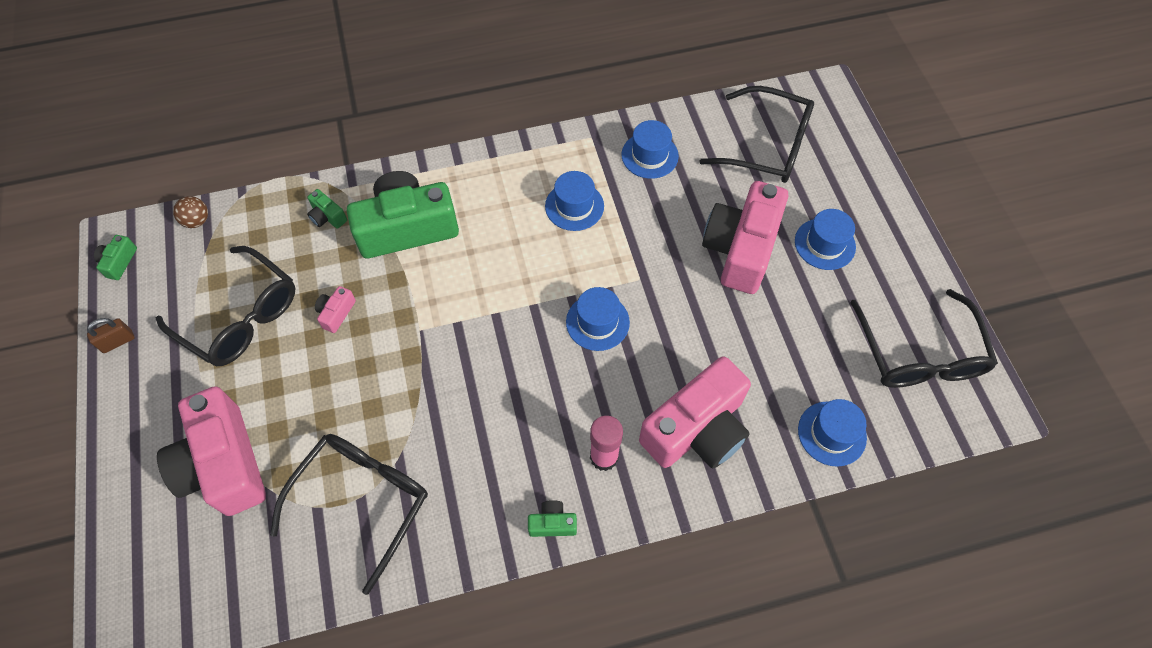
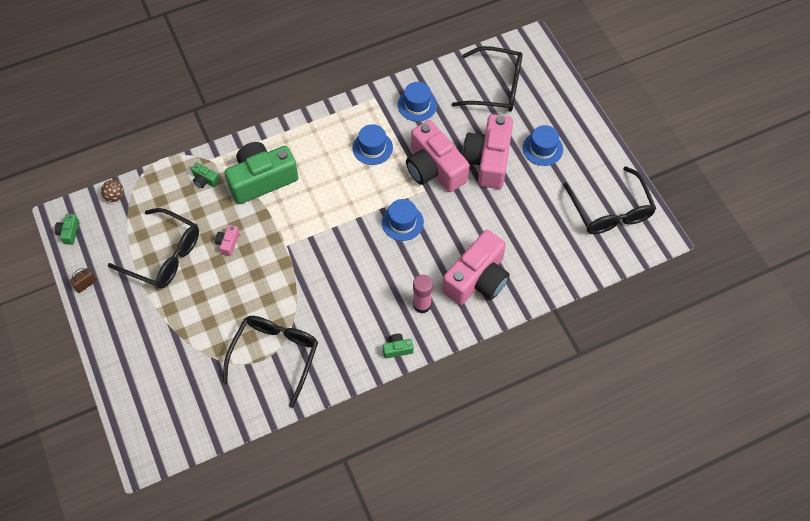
camera: 10 degrees left, 0 degrees up
(224, 464) = (180, 348): pink camera -> pink camera (434, 168)
(832, 433) = (561, 268): blue hat -> none

